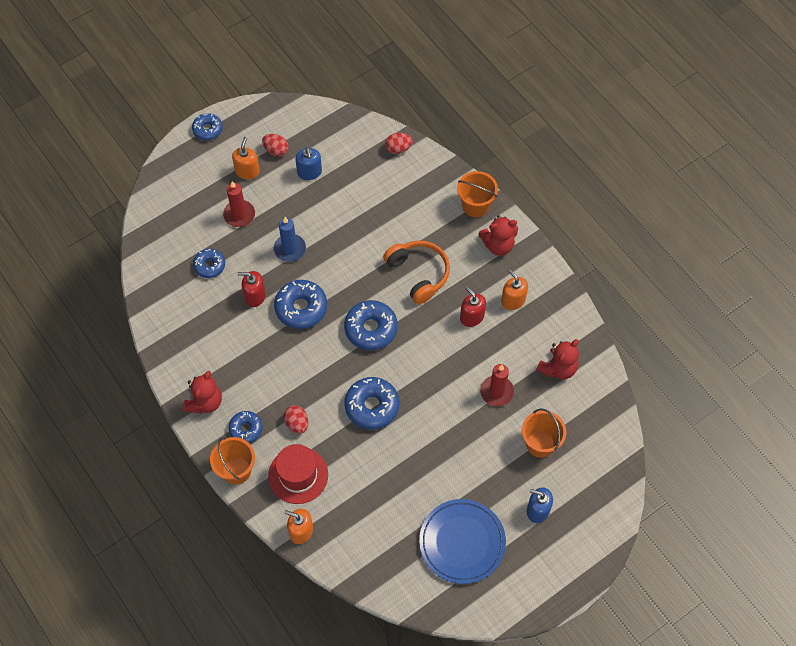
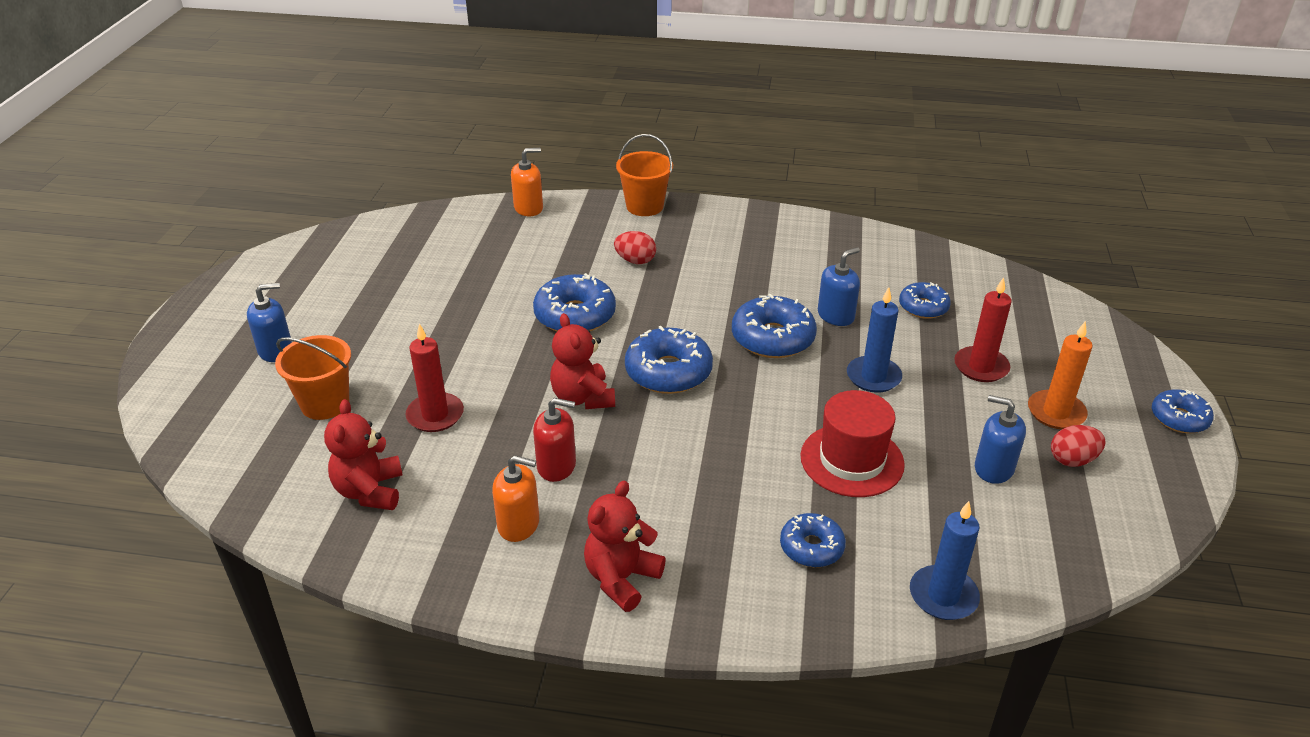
camera: 135 degrees right, 25 degrees down
(205, 402) = (745, 224): red teddy bear -> red teddy bear (583, 398)
(246, 429) = (678, 231): blue donut -> blue donut (811, 547)
(247, 171) = (1056, 412): orange soap dispenser -> orange candle
(255, 296) = (836, 315): red soap dispenser -> blue soap dispenser
(298, 475) = (582, 234): red hat -> red hat (852, 460)
(398, 149) = (943, 596): red egg -> blue candle
(419, 273) = (687, 462): orange headphones -> none
(462, 542) = (347, 283): blue plate -> none
(475, 206) = (722, 608): orange bucket -> none

